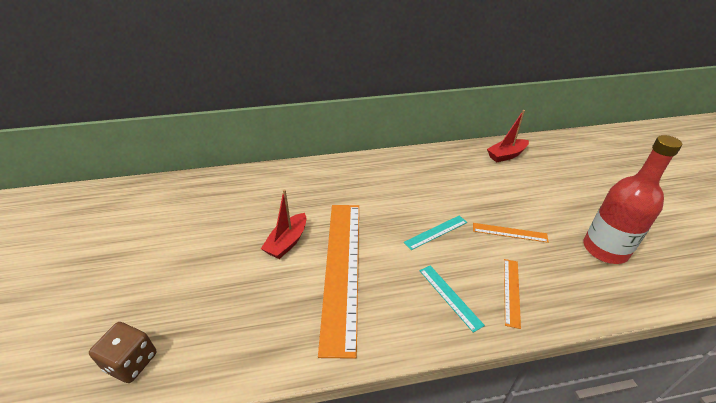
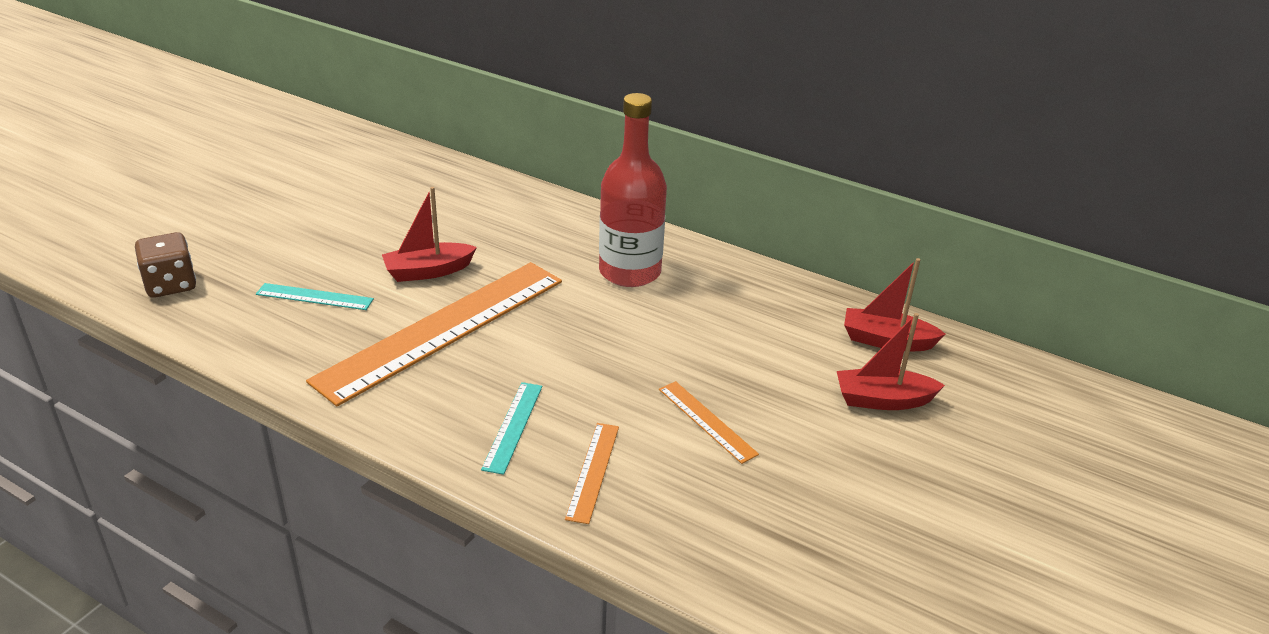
camera: 40 degrees right, 5 degrees down
(436, 232) = (609, 361): turquoise ruler -> turquoise ruler (314, 297)
(511, 291) = (593, 471): orange ruler -> orange ruler turned 45 degrees counterclockwise
(542, 180) = (882, 400): none -> red boat
(605, 249) = (813, 524): red bottle -> red bottle (630, 272)

